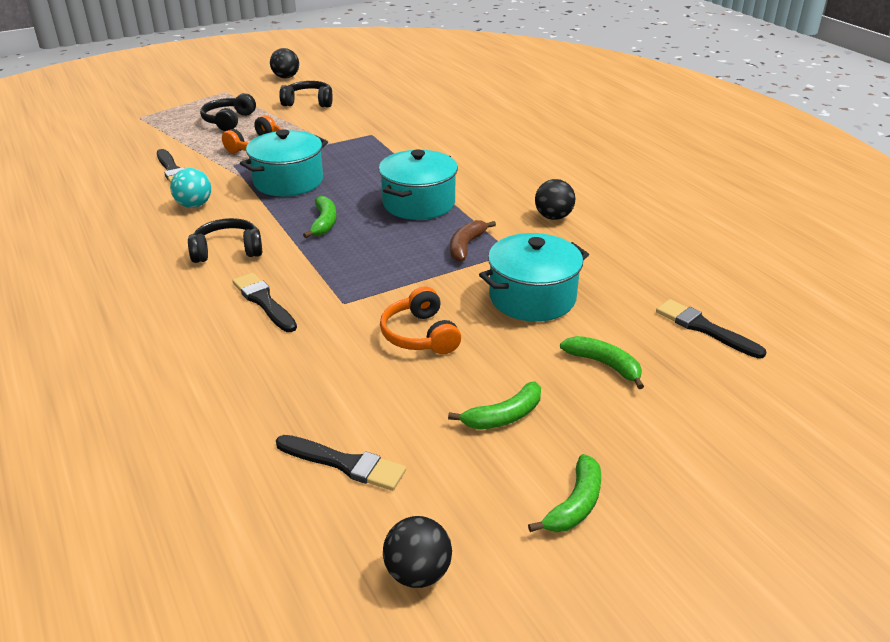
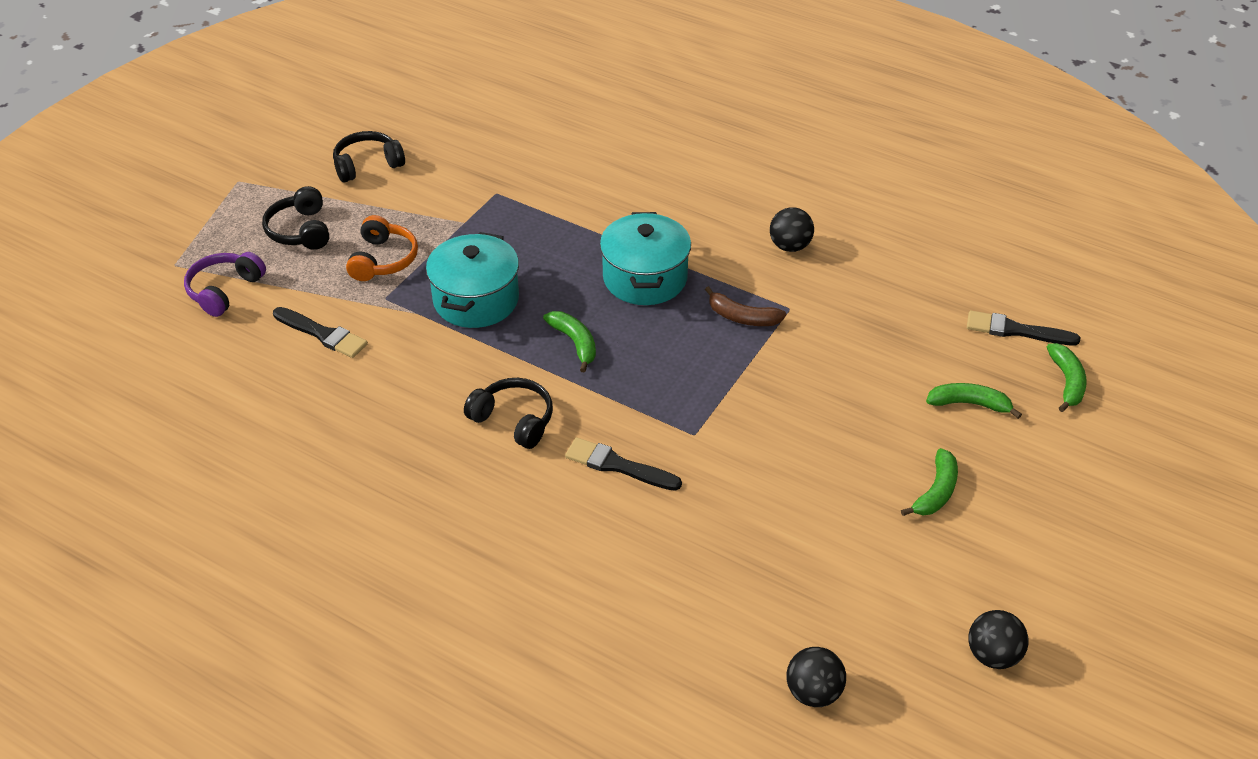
camera: 30 degrees left, 10 degrees up
(148, 135) = (224, 290): none -> purple headphones
(194, 205) = (407, 374): turquoise ball -> none
(227, 251) = (514, 420): black headphones -> black headphones turned 75 degrees clockwise
(286, 77) = (290, 129): black ball -> black ball (813, 692)
(345, 464) = (856, 595): black brush -> none
(420, 335) = (796, 440): orange headphones -> none
(466, 246) = (742, 317): brown banana -> brown banana turned 60 degrees counterclockwise
(532, 298) = (854, 356): turquoise pot -> none
(574, 504) = (1049, 545): green banana -> green banana (1066, 382)

